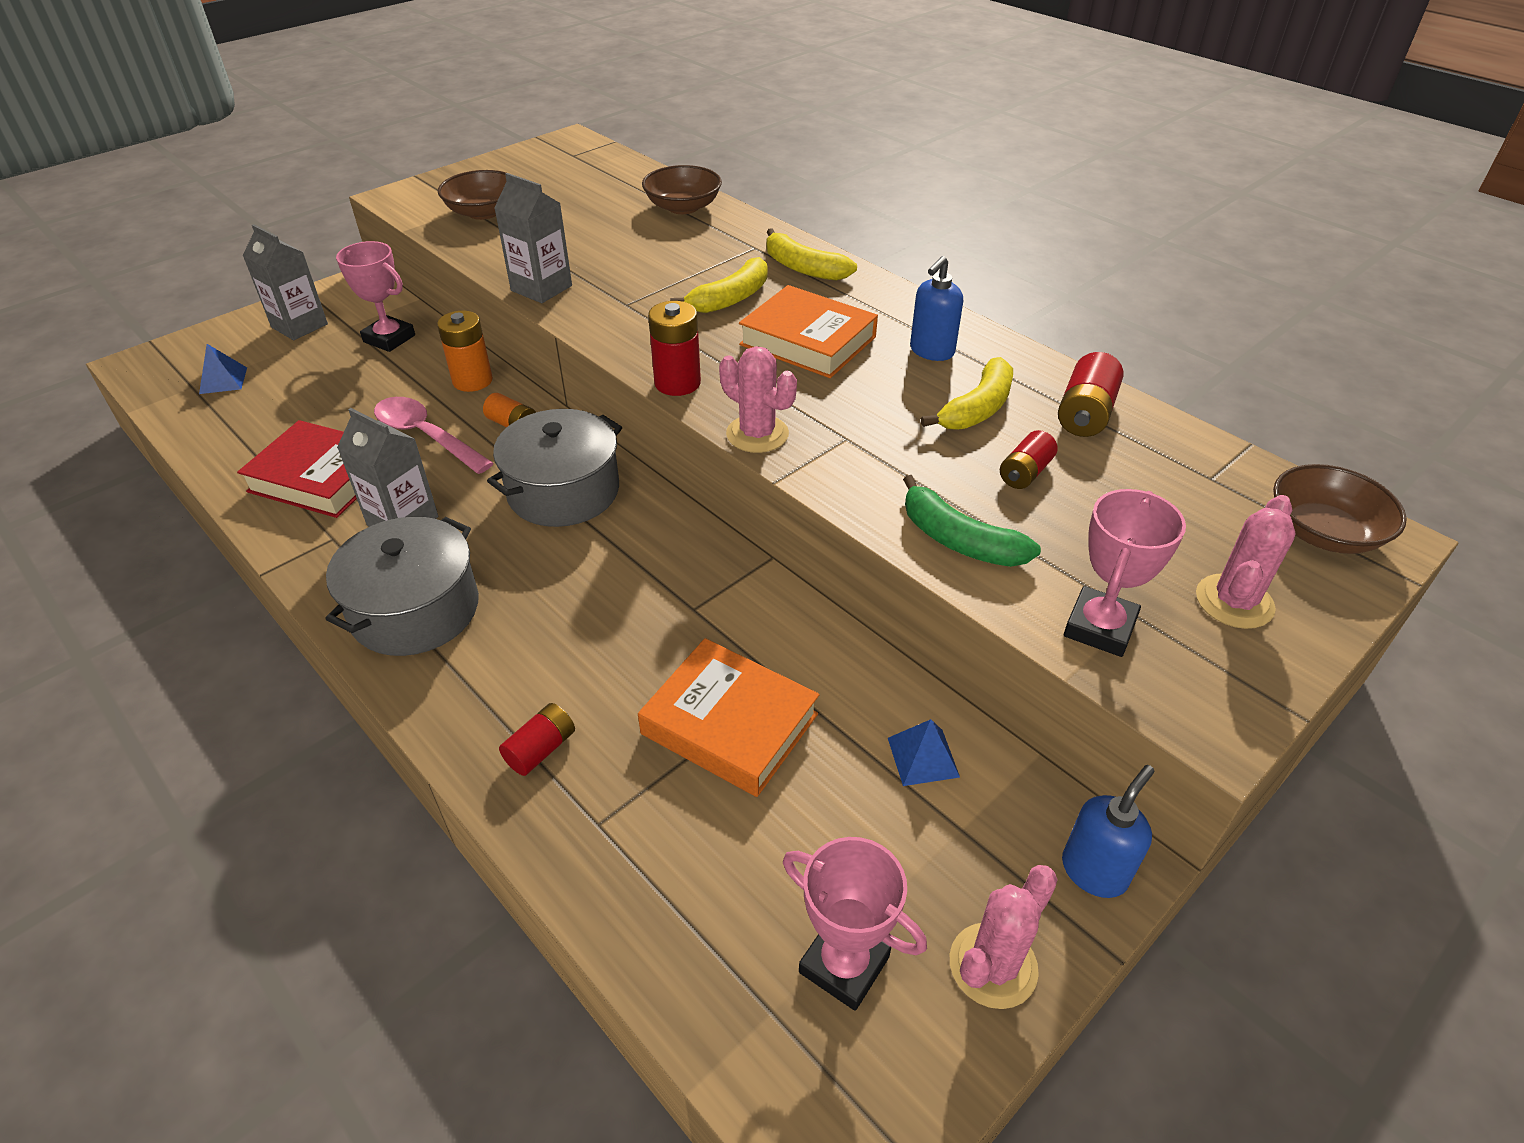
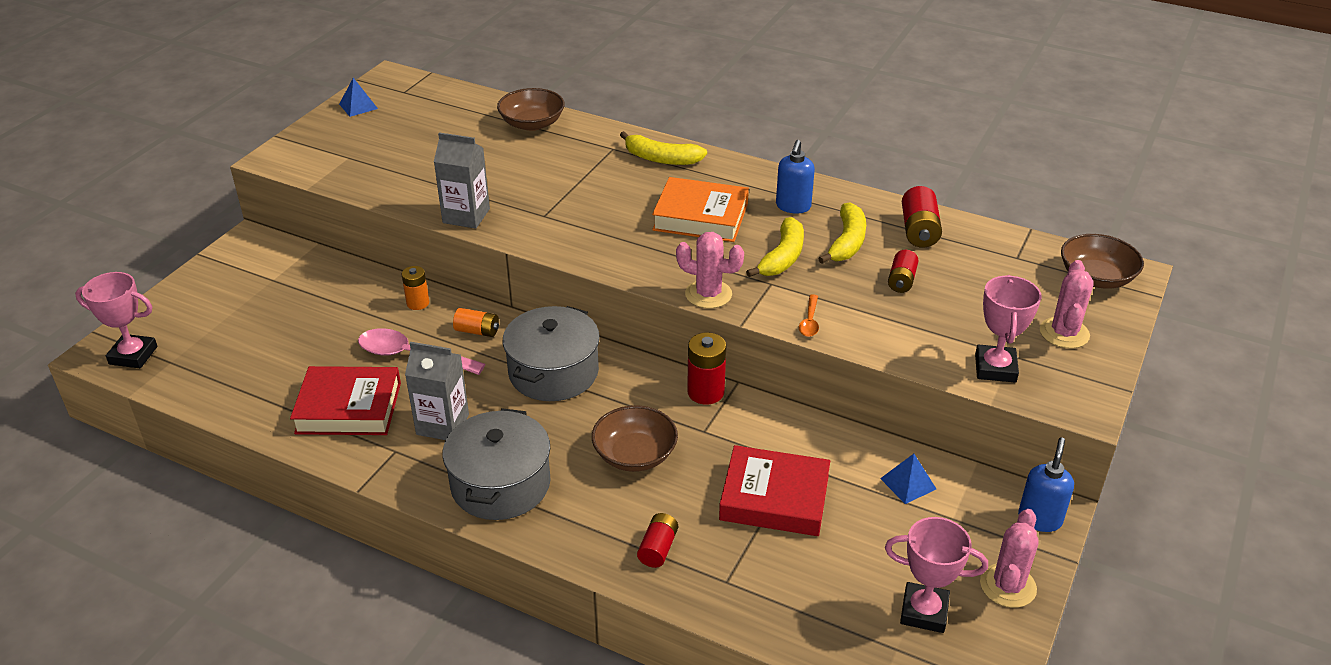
camera: 20 degrees left, 5 degrees down
(223, 380) = (195, 350): blue pyramid -> blue pyramid (358, 106)
(299, 326) = (226, 289): grey carton -> none
(389, 339) = (318, 283): pink trophy -> pink trophy (133, 355)
(472, 381) = (418, 303): orange battery -> orange battery, size x0.67
(483, 212) = (366, 159): brown bowl -> brown bowl (635, 455)
(677, 383) = (626, 269): red battery -> red battery (705, 392)
(729, 724) = (774, 498): orange book -> red book
(730, 298) = (622, 195): yellow banana -> yellow banana (782, 257)
(867, 498) = (809, 321): none -> orange spoon
(959, 540) = (884, 335): green banana -> none

